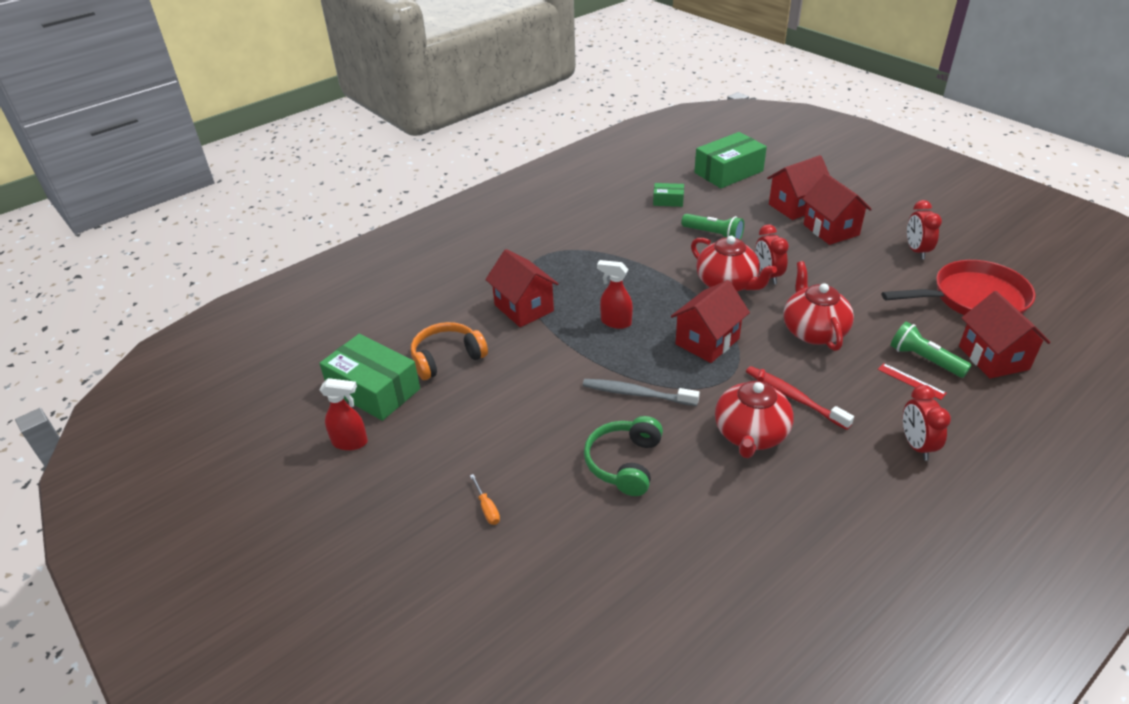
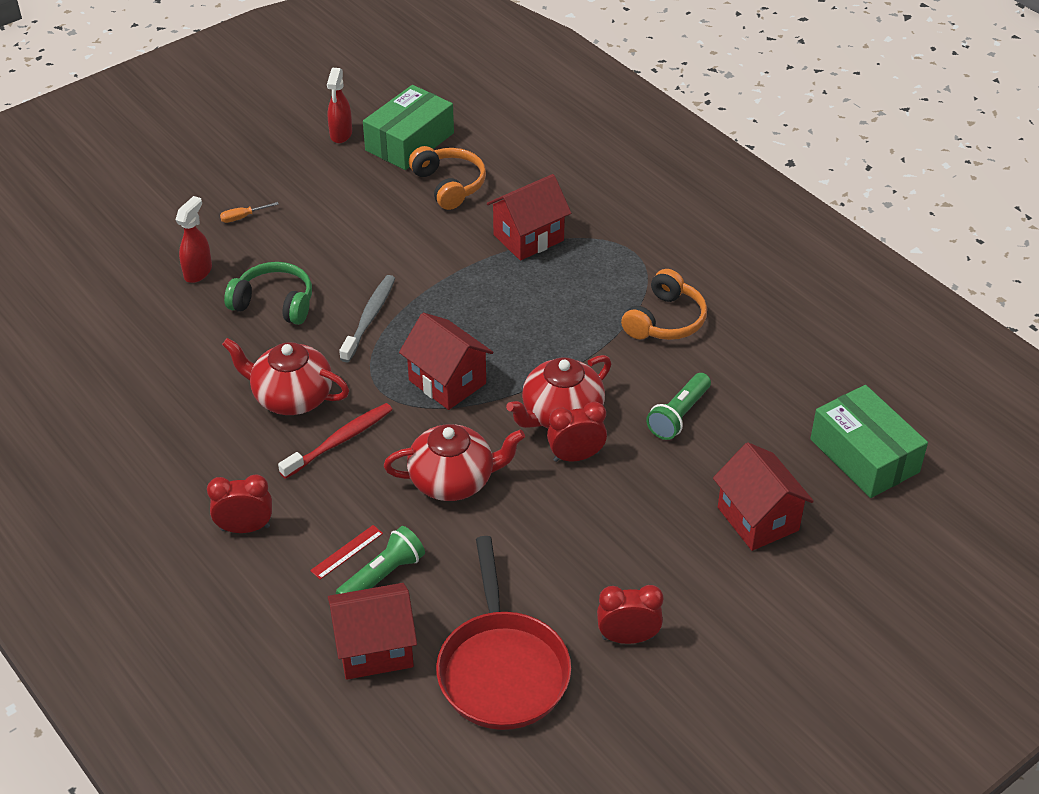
camera: 90 degrees right, 5 degrees up
(615, 322) = (493, 309): red spray bottle -> red spray bottle (198, 272)
(618, 241) = (665, 320): none -> orange headphones
(668, 201) = (772, 378): green box -> none
(831, 230) = (689, 548): red house -> none

